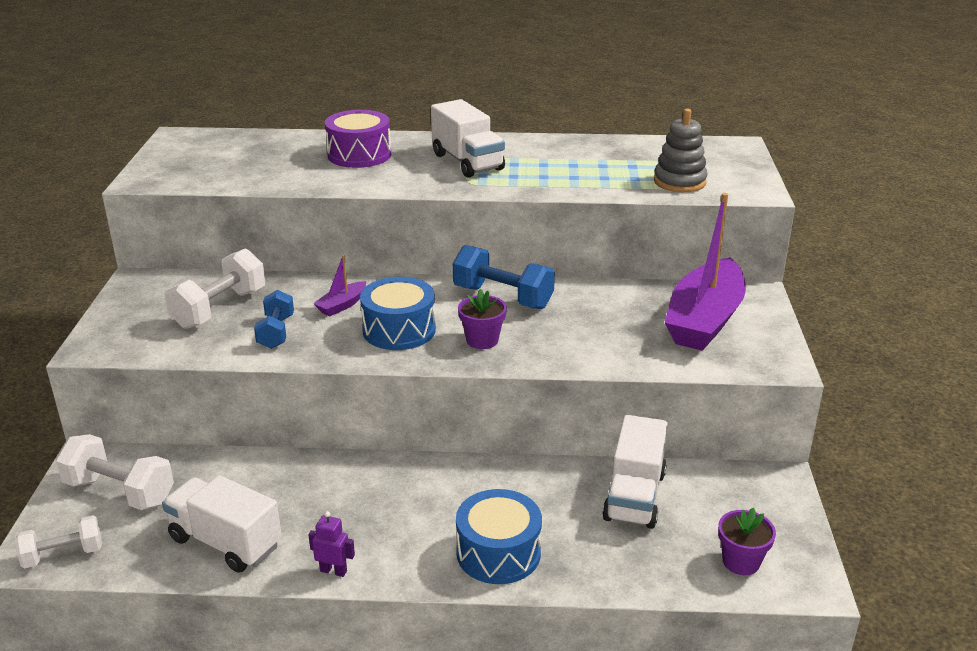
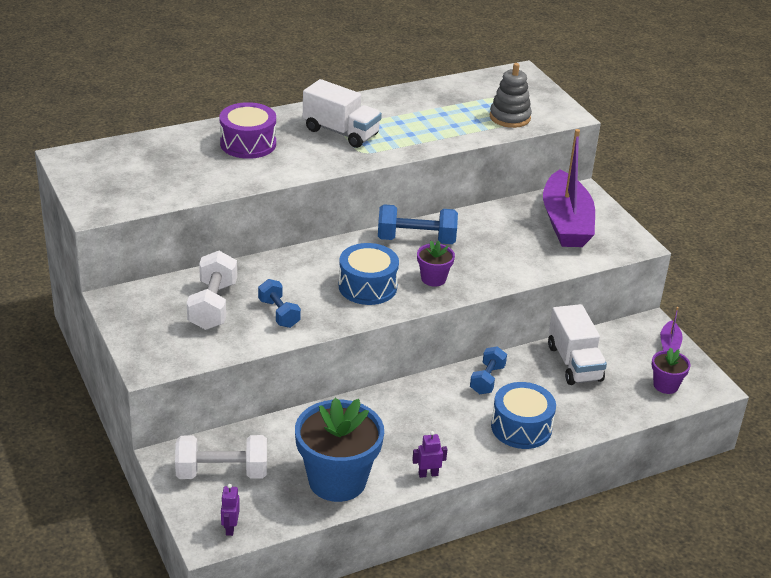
camera: 30 degrees left, 5 degrees up
(63, 555) = (230, 528): white dumbbell -> purple robot
(225, 542) = (337, 480): white truck -> blue flower pot
(342, 305) = (305, 278): purple boat -> purple boat (669, 344)
(506, 483) = (487, 380): none -> blue dumbbell

